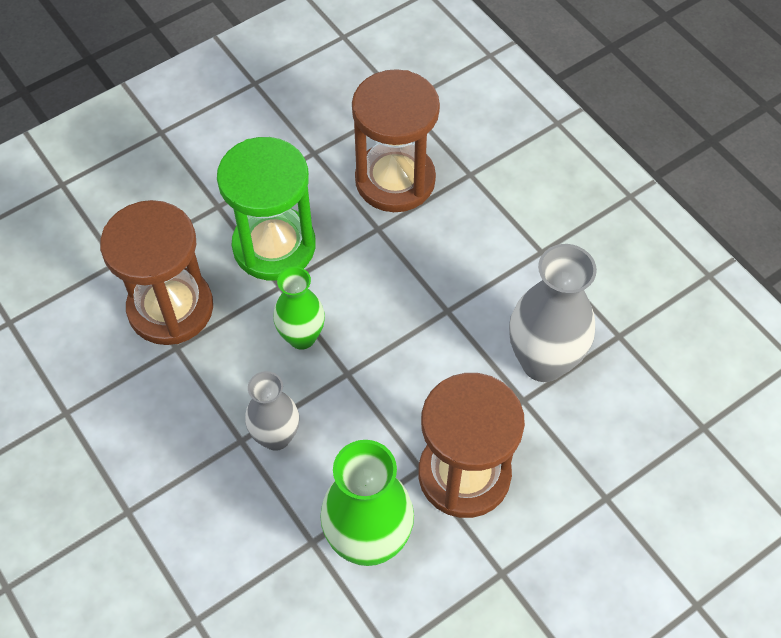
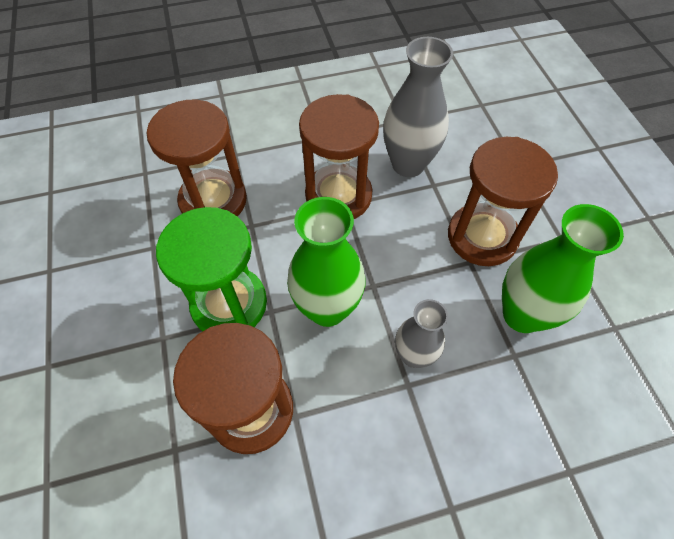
camera: 70 degrees left, 0 degrees up
(302, 337) = (327, 308): green vase -> green vase, size x1.61
(457, 300) = (338, 195): none -> brown hourglass

